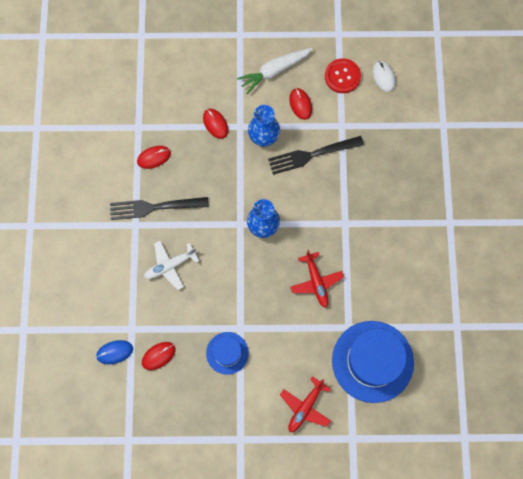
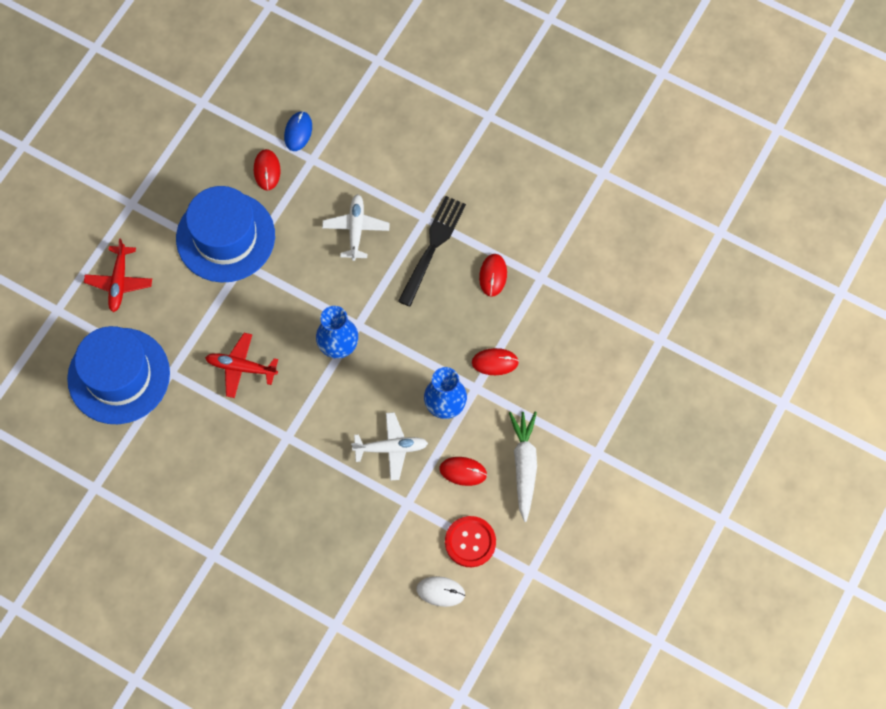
camera: 120 degrees right, 5 degrees down
(227, 353) = (225, 237): blue hat -> blue hat, size x1.92
(305, 407) = (119, 282): red plane -> red plane turned 150 degrees counterclockwise
(312, 155) = (391, 448): black fork -> white plane

